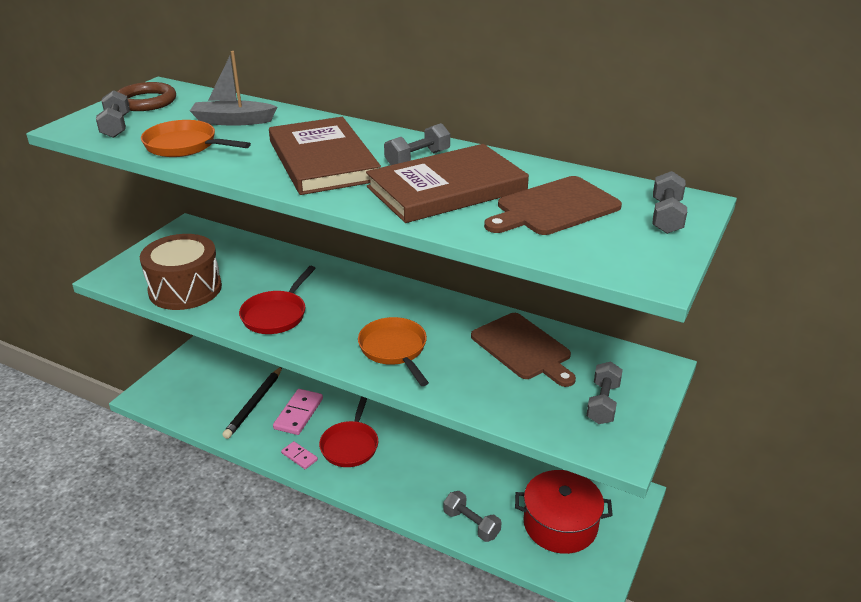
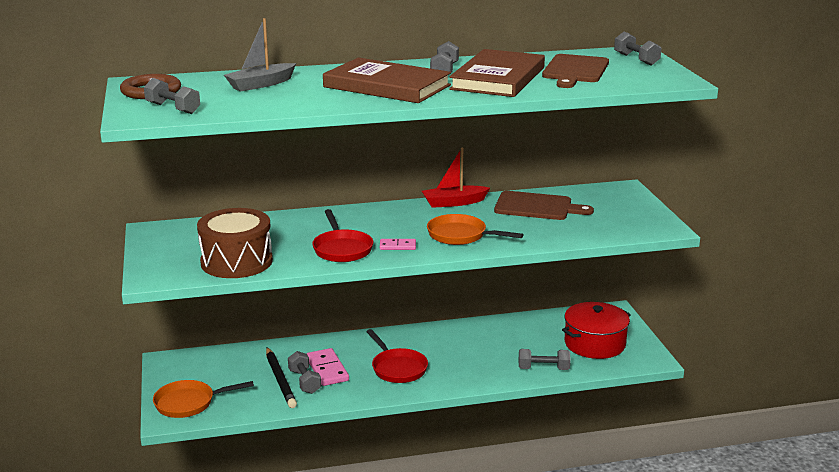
camera: 40 degrees left, 10 degrees down
(185, 146) = (265, 104): orange pan -> orange pan (189, 403)
(299, 456) = (370, 391): pink domino -> pink domino (397, 246)
(451, 305) = (453, 203): none -> red boat
(603, 403) = (622, 213): grey dumbbell -> grey dumbbell (304, 381)

